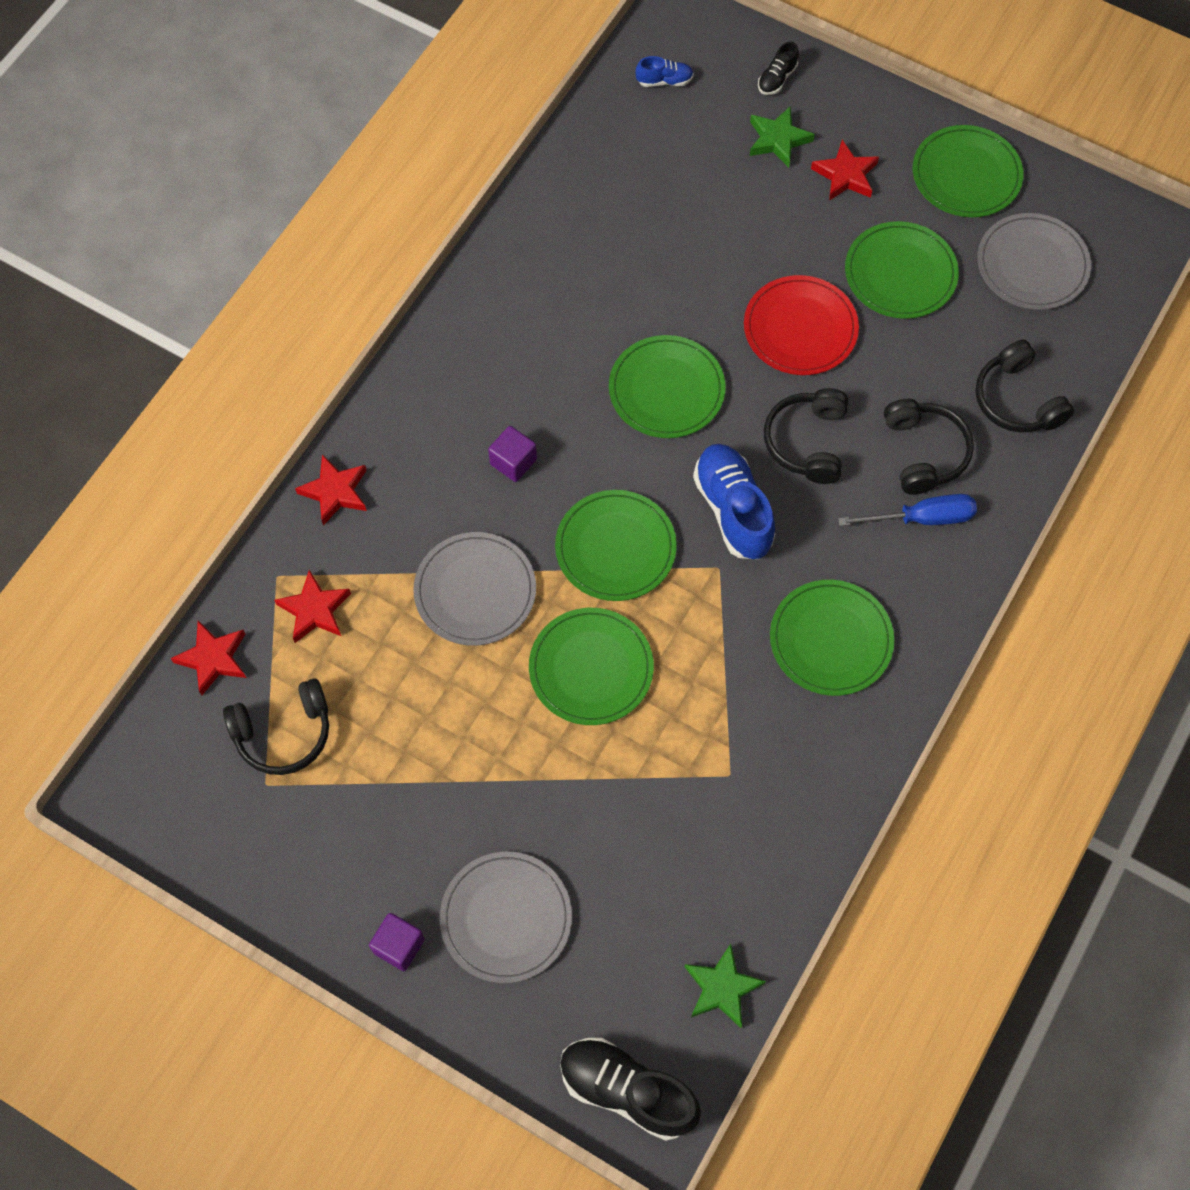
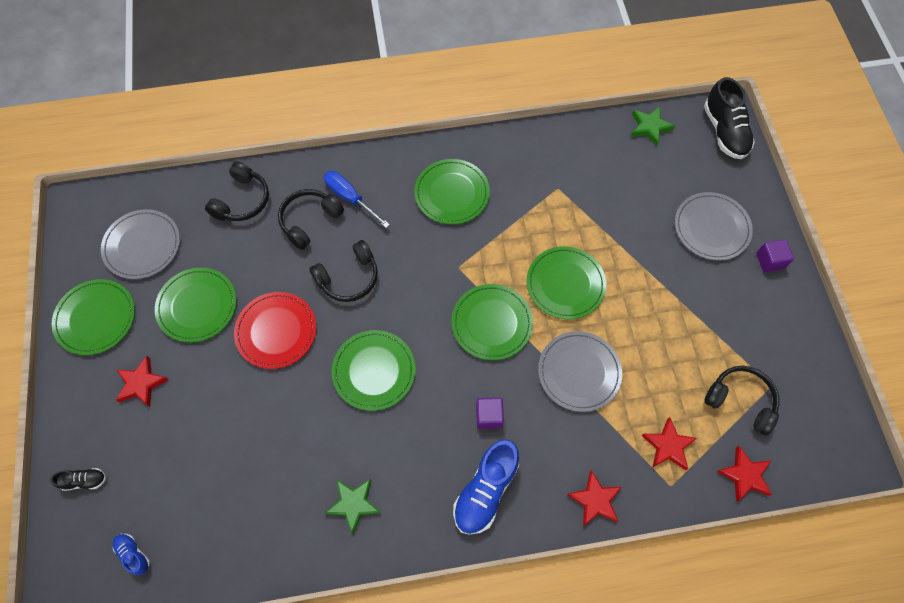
camera: 130 degrees left, 0 degrees up
(733, 510) = (420, 284): blue shoe -> blue shoe (485, 491)
(778, 140) = (138, 443): green star -> green star (354, 504)

